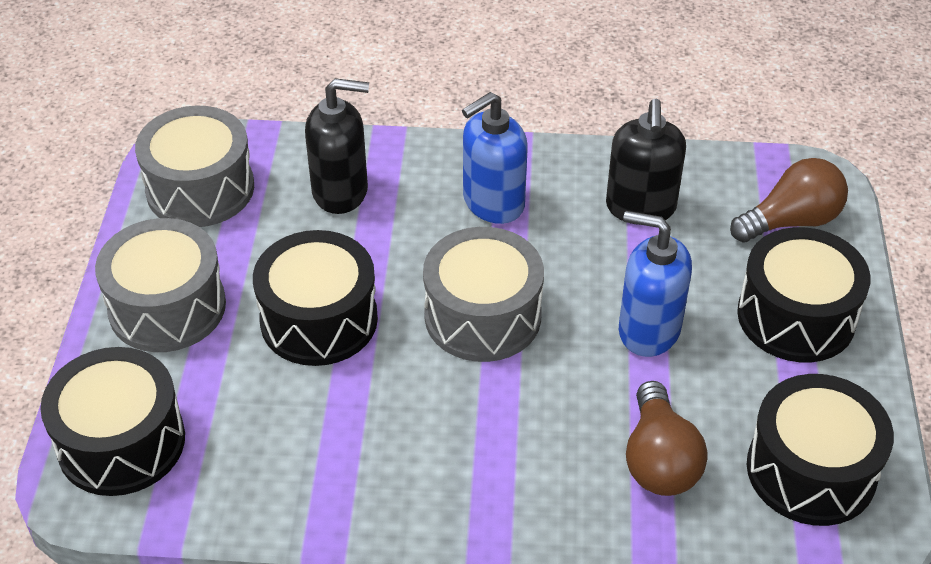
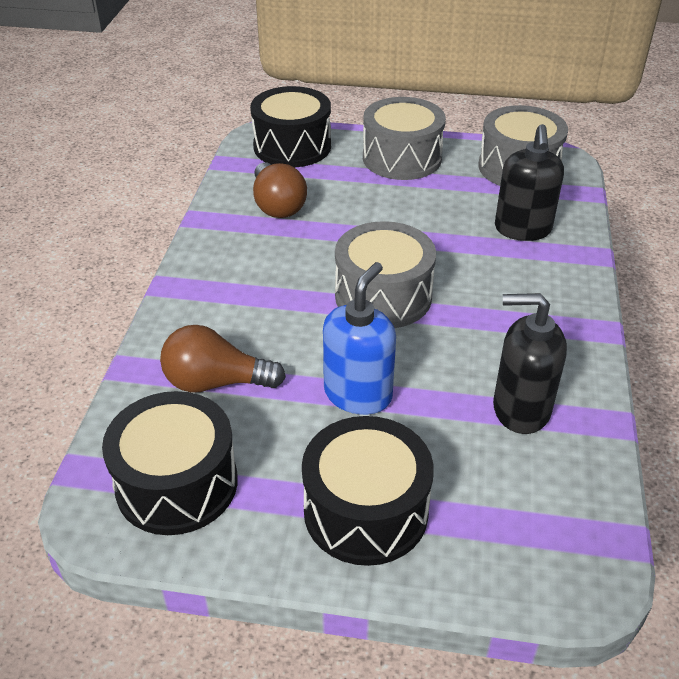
camera: 95 degrees right, 5 degrees down
(319, 319) = (385, 217): black drum -> none
(493, 203) = (517, 310): blue soap dispenser -> none
(791, 221) = (509, 535): brown light bulb -> brown light bulb (277, 205)

